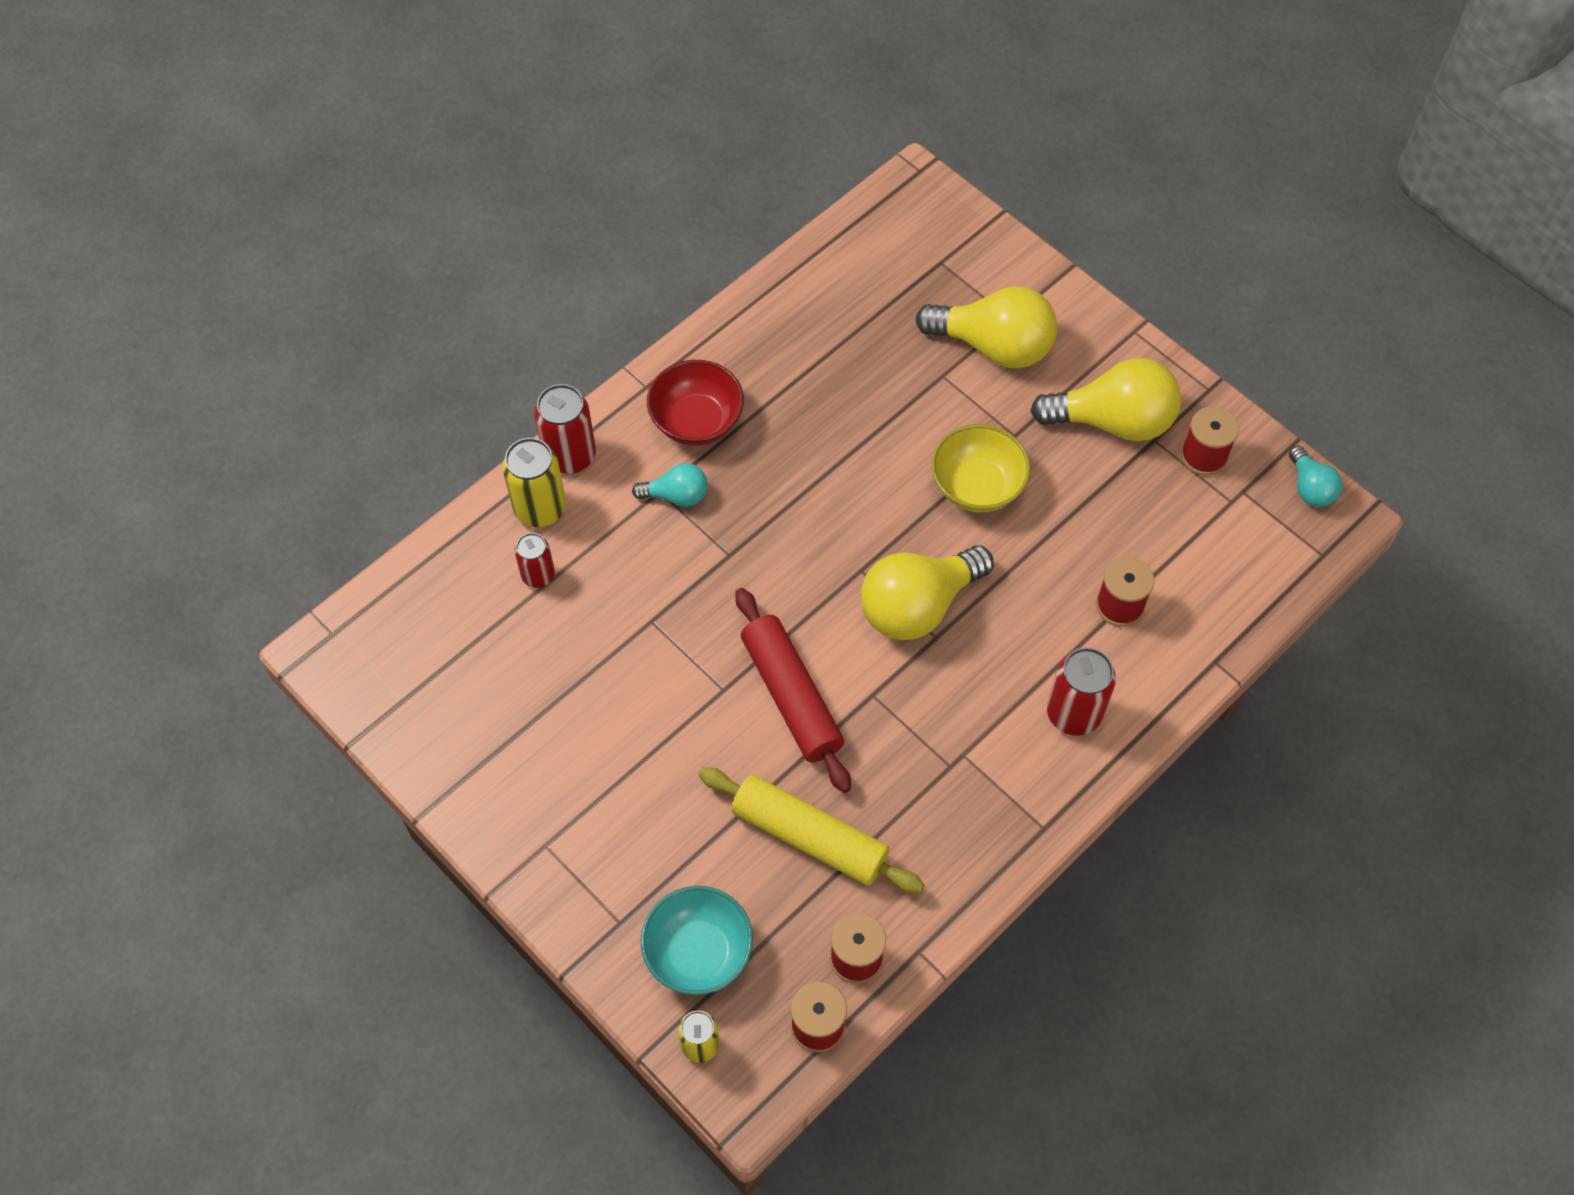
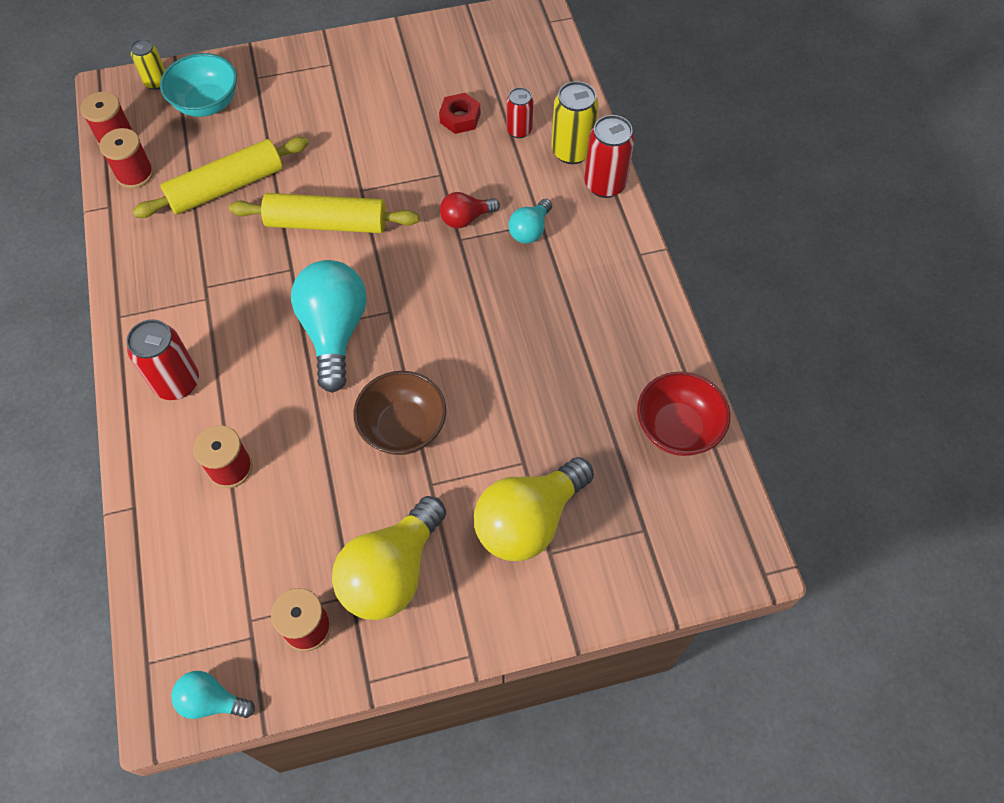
camera: 120 degrees right, 0 degrees up
(554, 646) = (460, 118): none -> red nut
(696, 421) = (587, 271): red bowl -> red bowl (677, 428)
(699, 563) = (465, 218): none -> red light bulb
(791, 696) = (327, 223): red rolling pin -> yellow rolling pin
(918, 606) = (334, 331): yellow light bulb -> turquoise light bulb
(977, 486) = (403, 427): yellow bowl -> brown bowl

